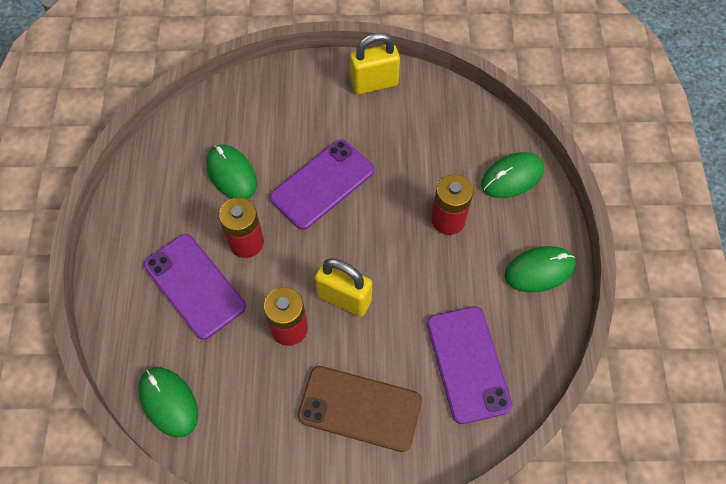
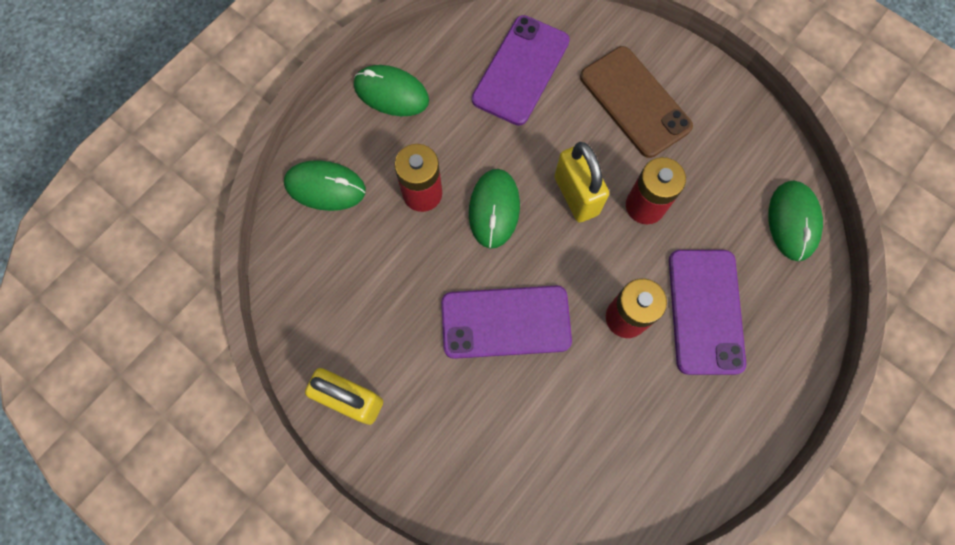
camera: 140 degrees left, 10 degrees up
(231, 174) = (587, 408): green mouse -> green mouse (494, 209)

